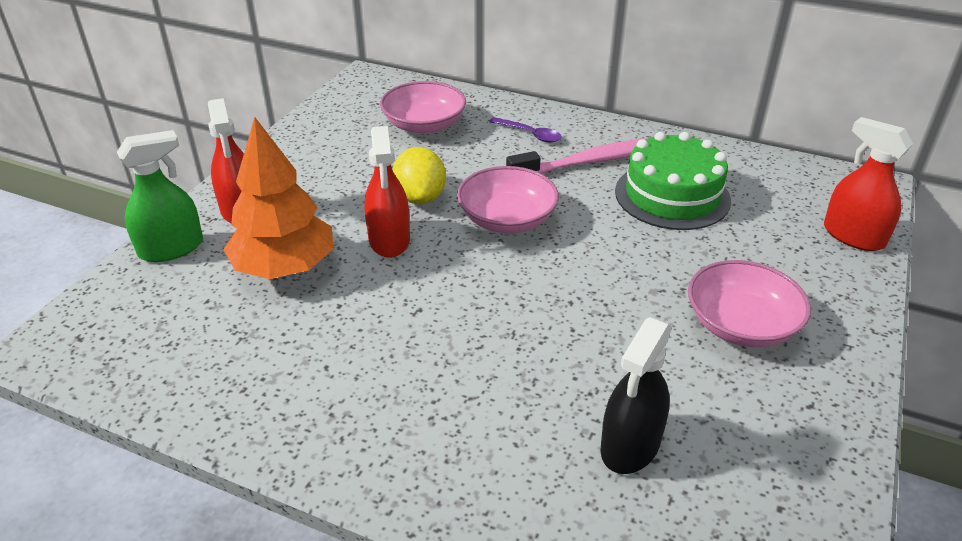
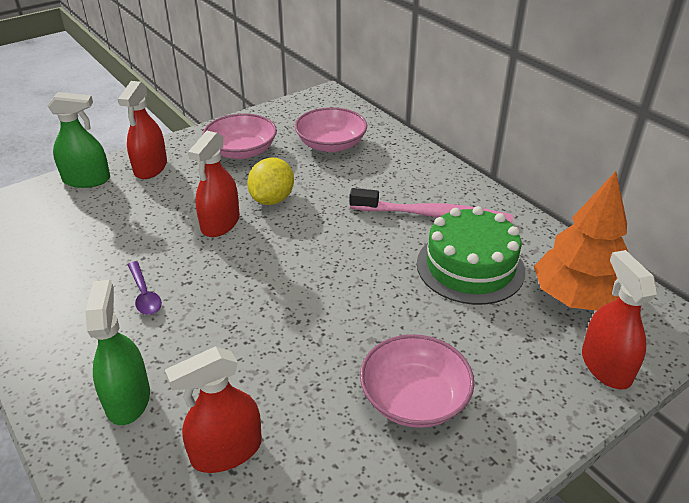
camera: 30 degrees right, 0 degrees up
(285, 267) = (137, 218): orange tree -> orange tree (577, 298)
(481, 446) = (127, 399): none -> green spray bottle
(507, 219) = (317, 238): pink bowl -> pink bowl (242, 151)
(530, 134) = (404, 177): purple spoon -> purple spoon (144, 294)
(630, 445) = (226, 451): black spray bottle -> red spray bottle

